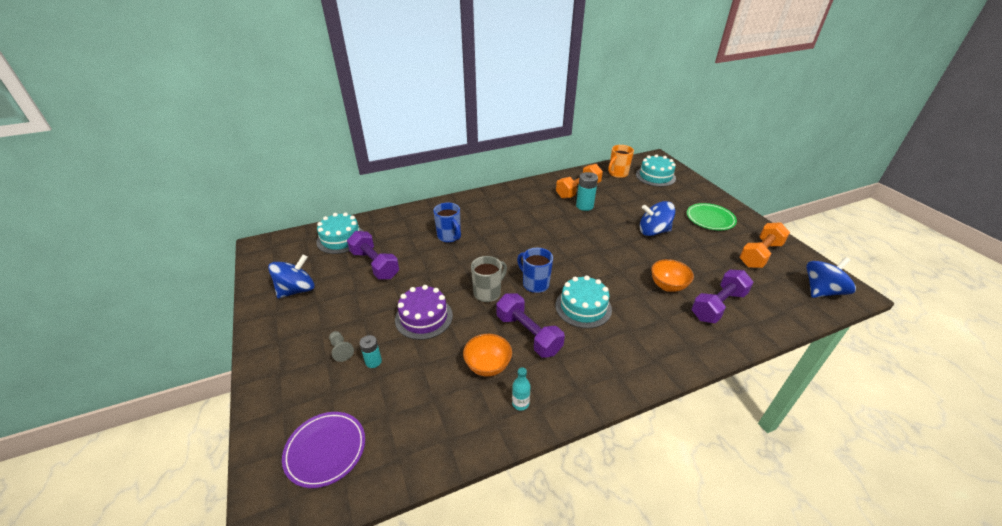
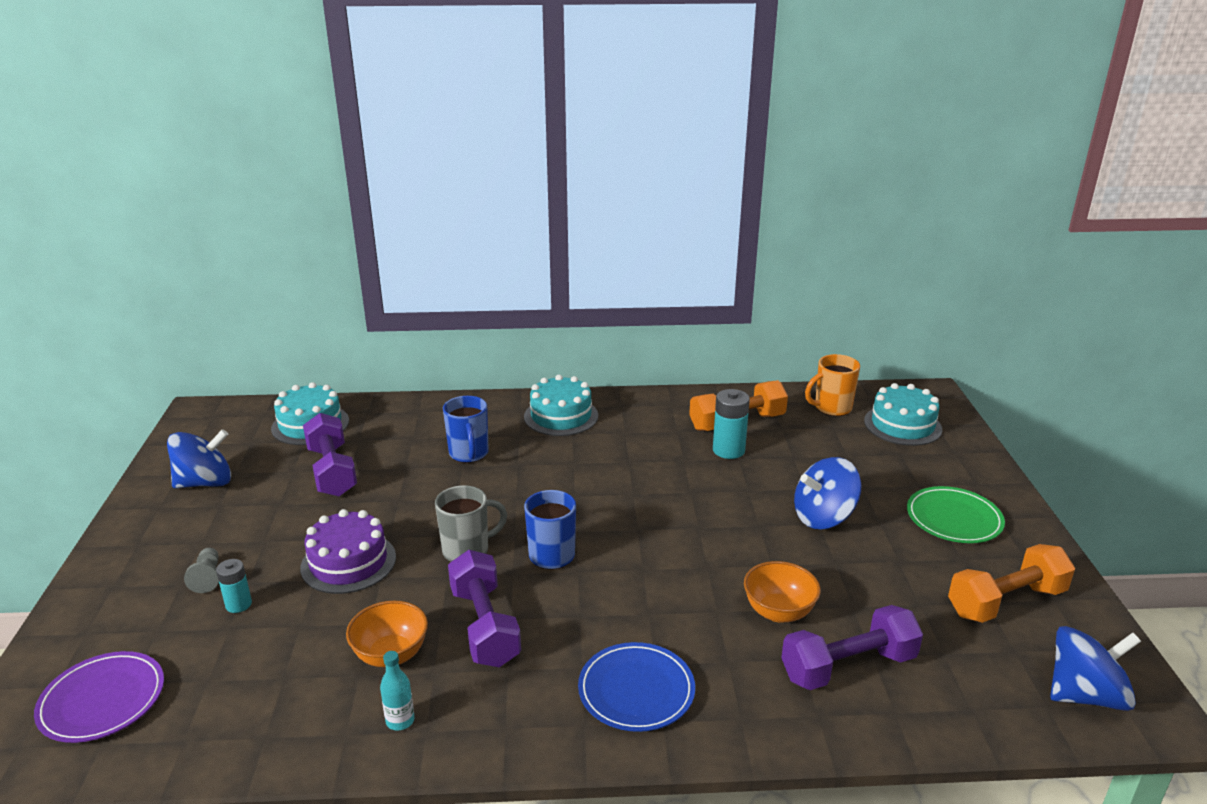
camera: 20 degrees right, 10 degrees down
(583, 307) = (603, 609): turquoise cake -> turquoise cake (561, 416)
(631, 347) = (636, 690): none -> blue plate
(653, 231) = (823, 517): blue spinning top -> blue spinning top turned 45 degrees counterclockwise

